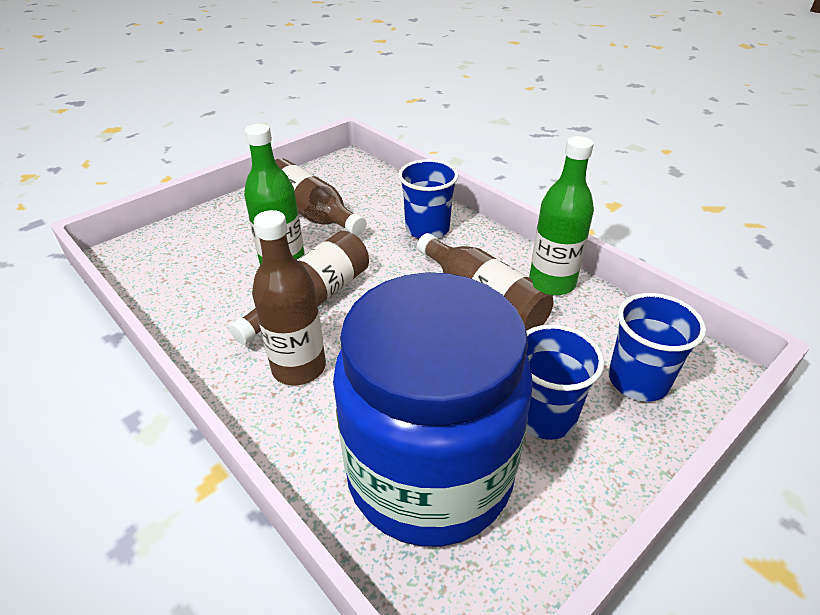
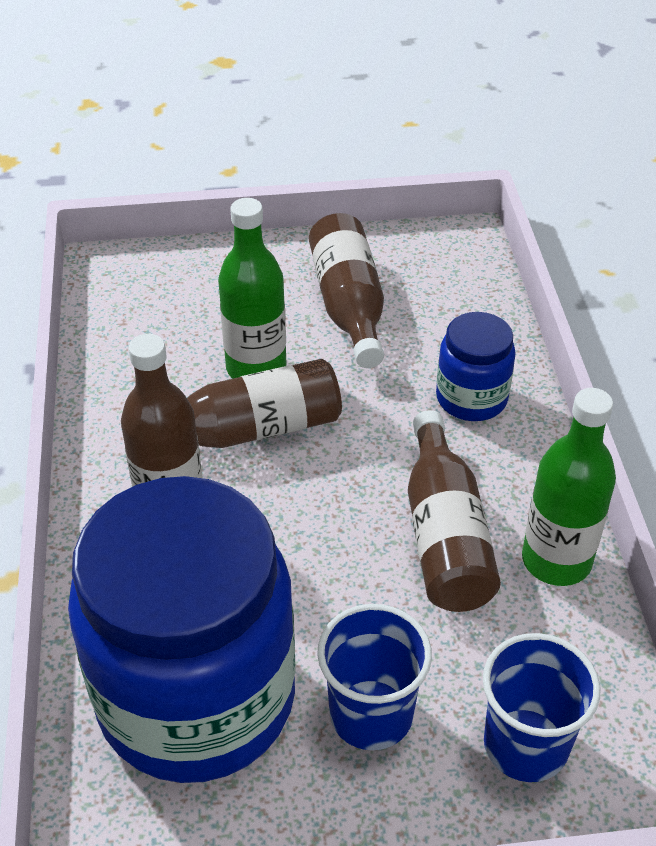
camera: 35 degrees right, 5 degrees up
(427, 229) = (471, 398): blue cup -> blue jar

